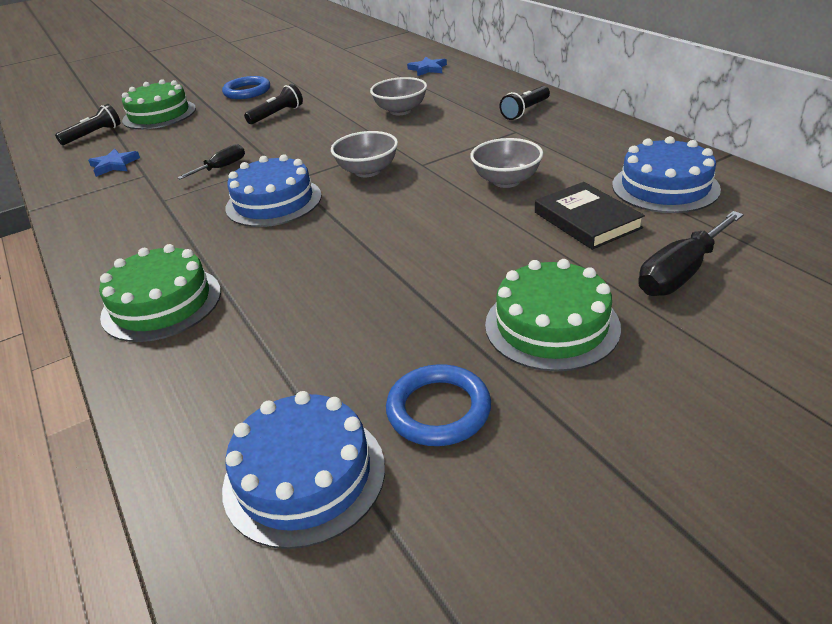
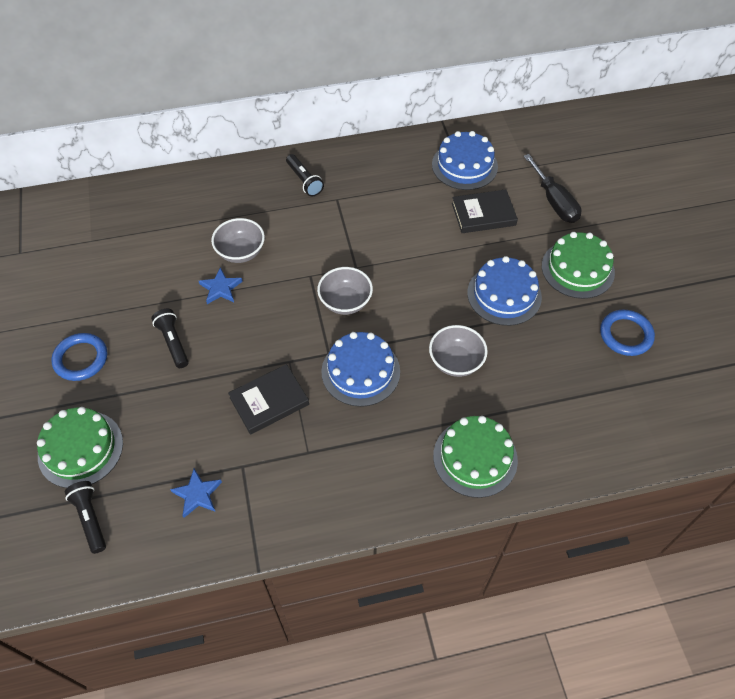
camera: 75 degrees left, 20 degrees up
(221, 167) = (269, 401): black screwdriver -> black book
(304, 476) = (655, 399): blue cake -> blue cake (504, 295)
(428, 69) = (154, 207): blue star -> blue star (221, 288)
(506, 181) = (411, 231): grey bowl -> grey bowl (455, 361)

